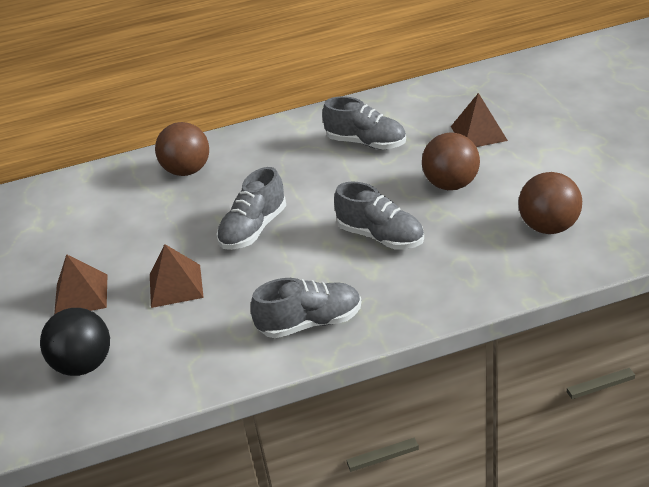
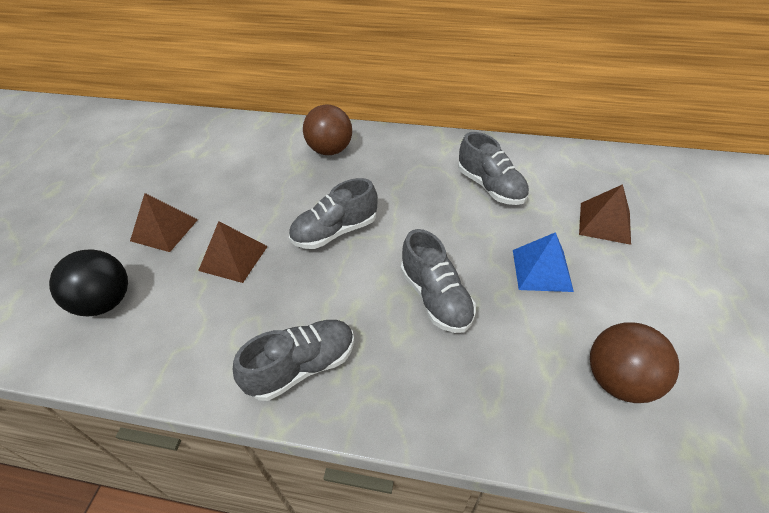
camera: 25 degrees right, 10 degrees up
(310, 323) = (302, 366): grey shoe -> grey shoe turned 45 degrees counterclockwise
(451, 184) = (542, 270): brown ball -> blue pyramid

